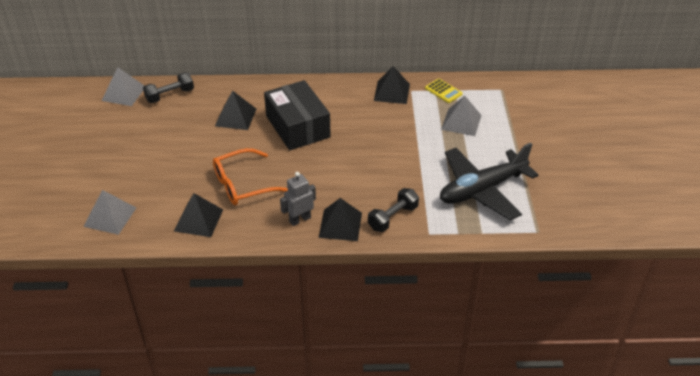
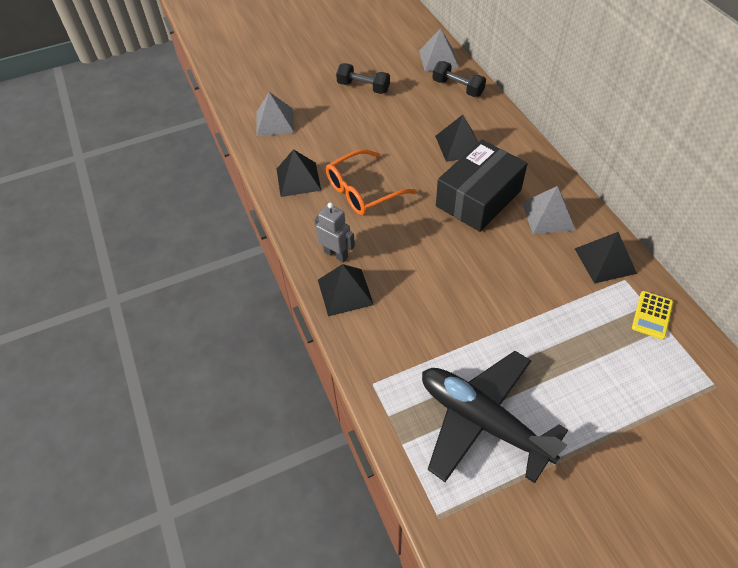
camera: 70 degrees right, 10 degrees up
(243, 185) = (363, 191): orange glasses -> orange glasses turned 75 degrees counterclockwise
(393, 218) = (380, 337): black dumbbell -> black dumbbell (363, 87)
(461, 122) = (602, 355): grey pyramid -> grey pyramid (548, 215)

